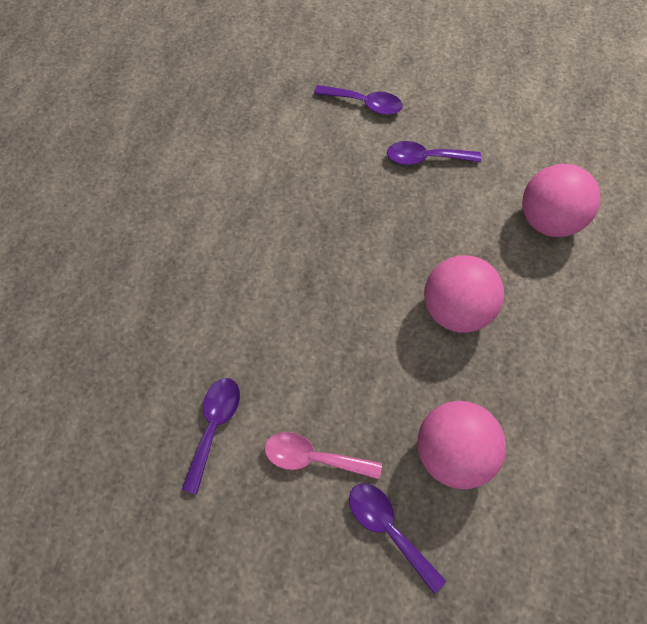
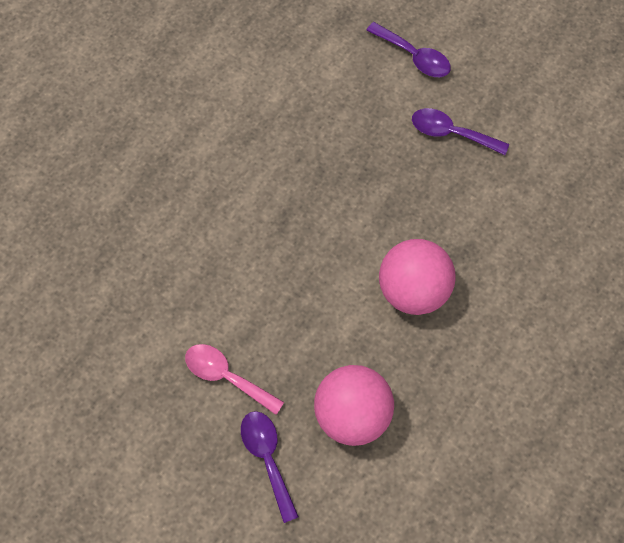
camera: 20 degrees right, 0 degrees up
(214, 426) = (150, 319): purple spoon -> none
(547, 220) = (546, 235): pink ball -> none

